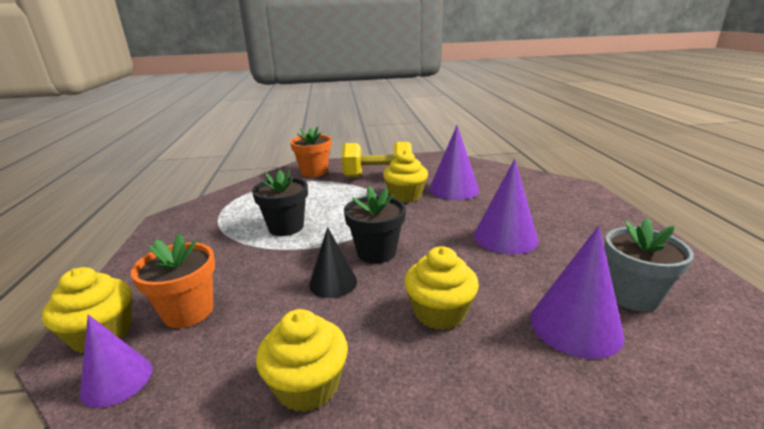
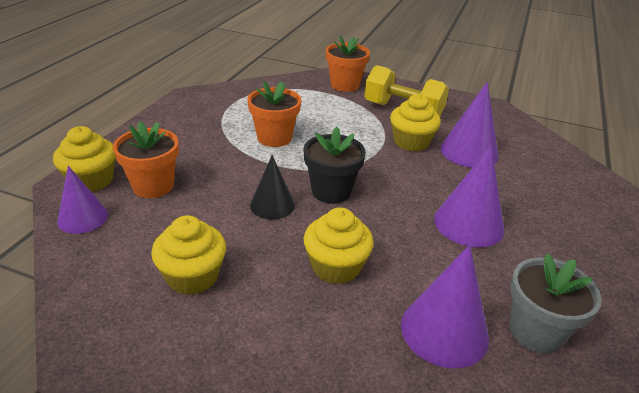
camera: 25 degrees right, 10 degrees up
(286, 227) = (274, 138): black flower pot -> orange flower pot

